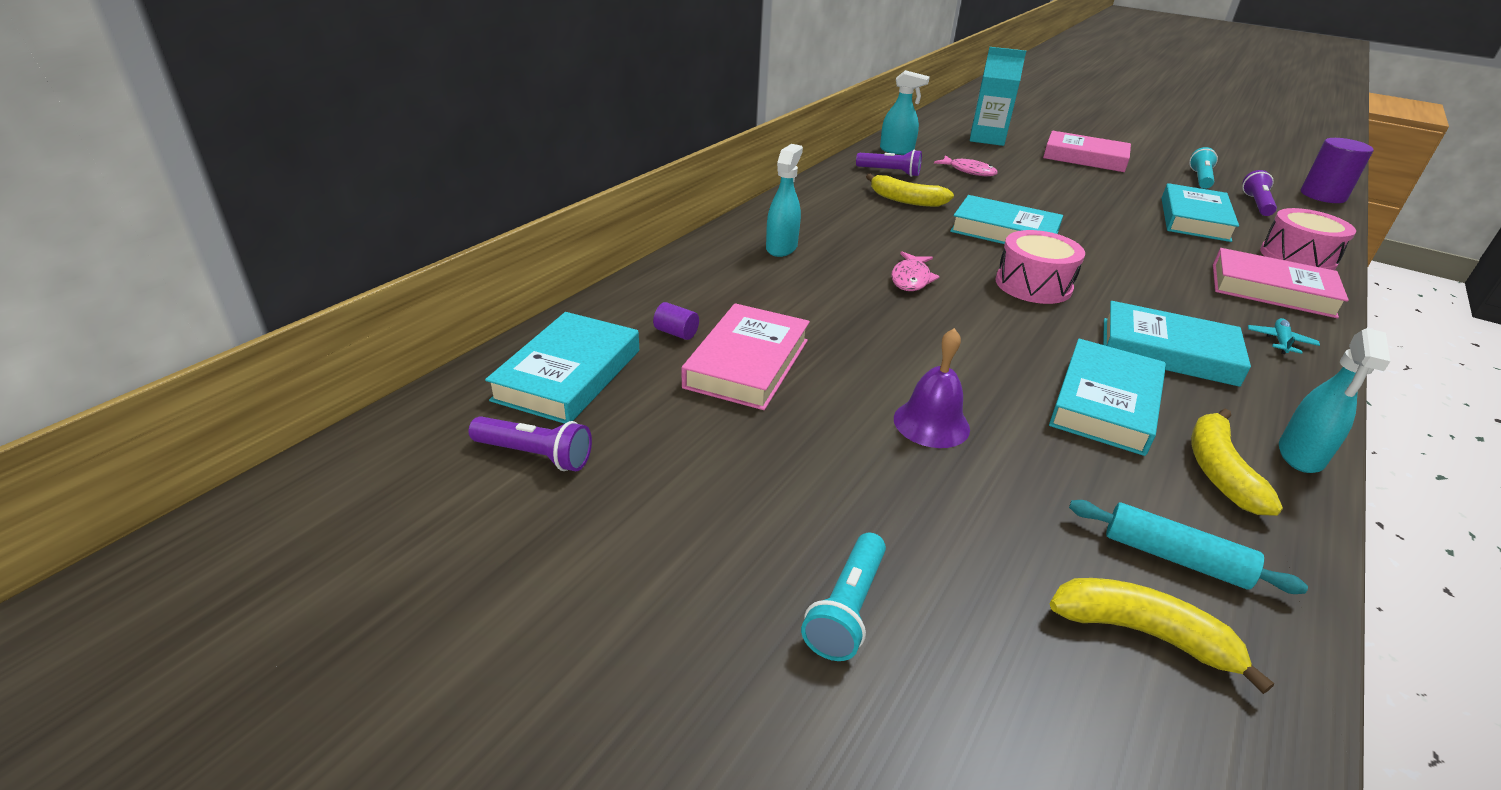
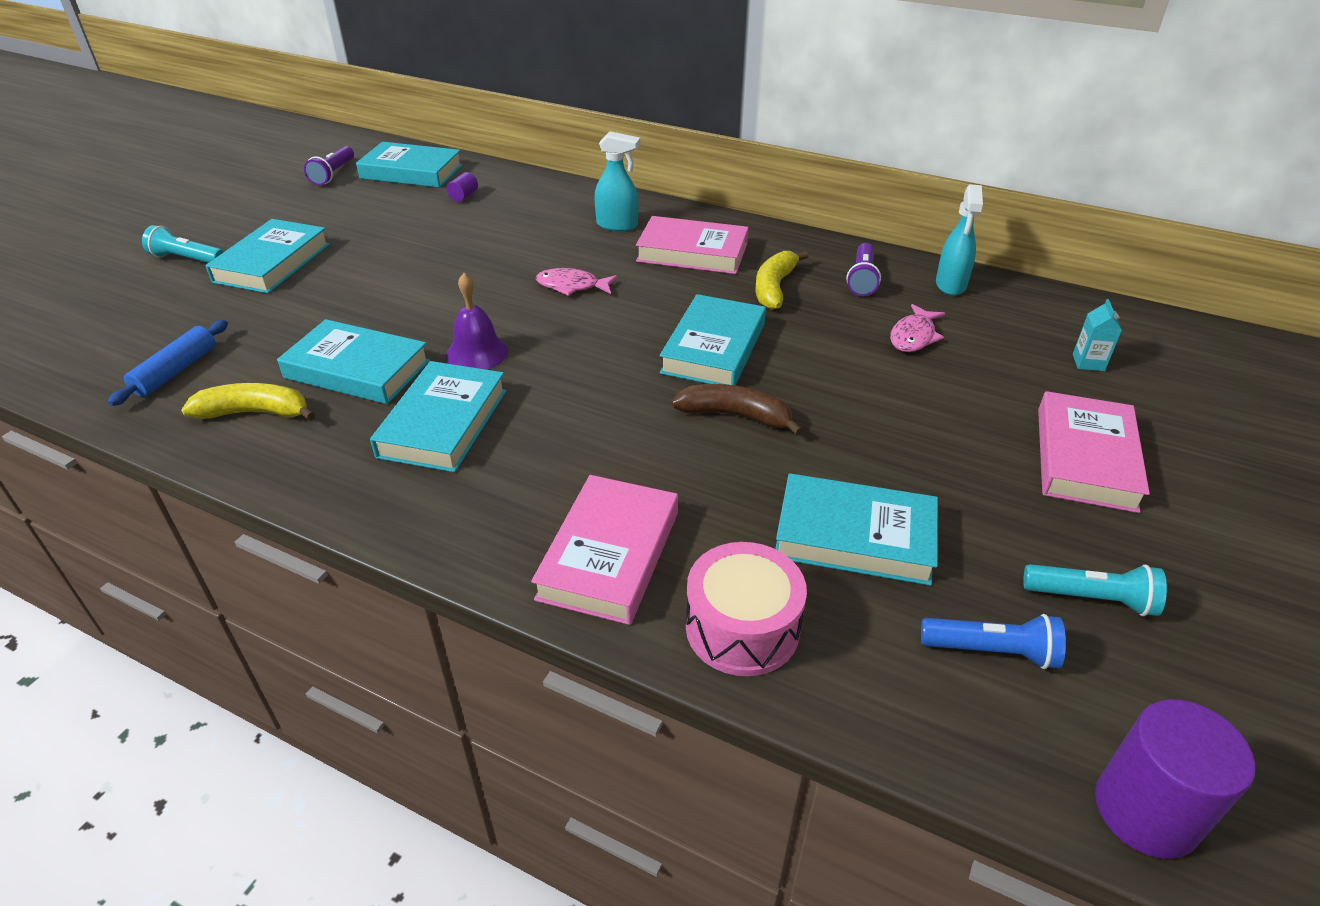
camera: 85 degrees right, 5 degrees up
(747, 363) = (423, 222): pink book -> pink book (692, 252)
(861, 496) = (272, 263): none -> turquoise book
(931, 423) = (342, 288): purple bell -> purple bell (477, 353)
(987, 138) = (1088, 362): turquoise carton -> turquoise carton, size x0.48
(1033, 285) = (576, 355): pink drum -> none
(1091, 235) = (735, 416): none -> brown banana
(1143, 633) = (125, 348): yellow banana -> none
(1174, 557) = (176, 371): turquoise rolling pin -> blue rolling pin
(1256, 204) = (992, 651): purple flashlight -> blue flashlight
(1280, 341) = (468, 518): turquoise plane -> none
(1300, 456) = (262, 467): turquoise spray bottle -> none

